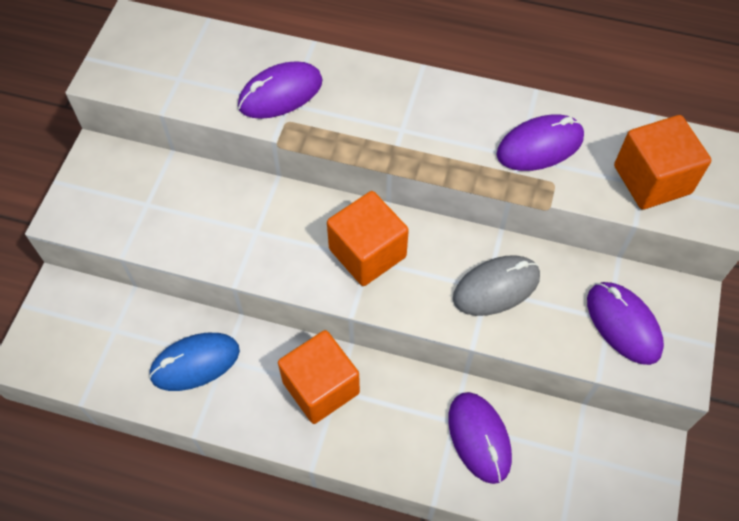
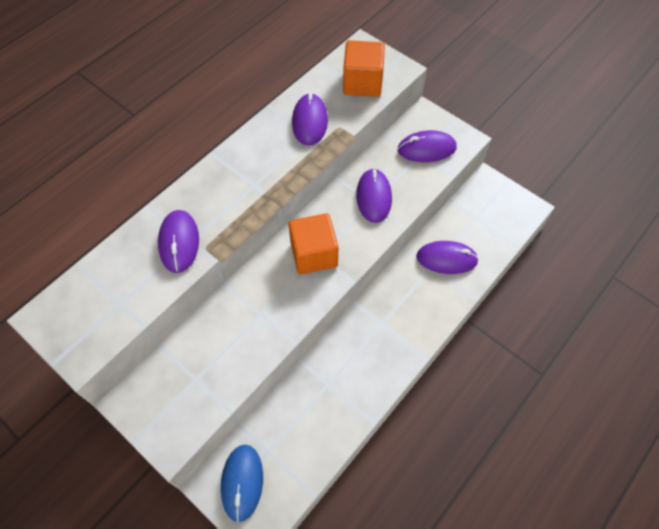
camera: 65 degrees left, 0 degrees up
(195, 363) = (321, 404): blue mouse -> blue mouse (242, 482)
(321, 387) = (376, 331): orange cube -> none
(496, 287) = (373, 197): grey mouse -> purple mouse

